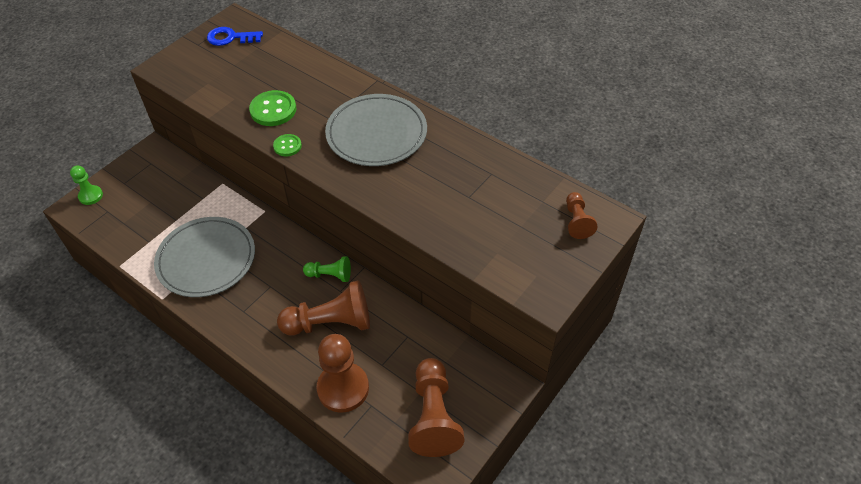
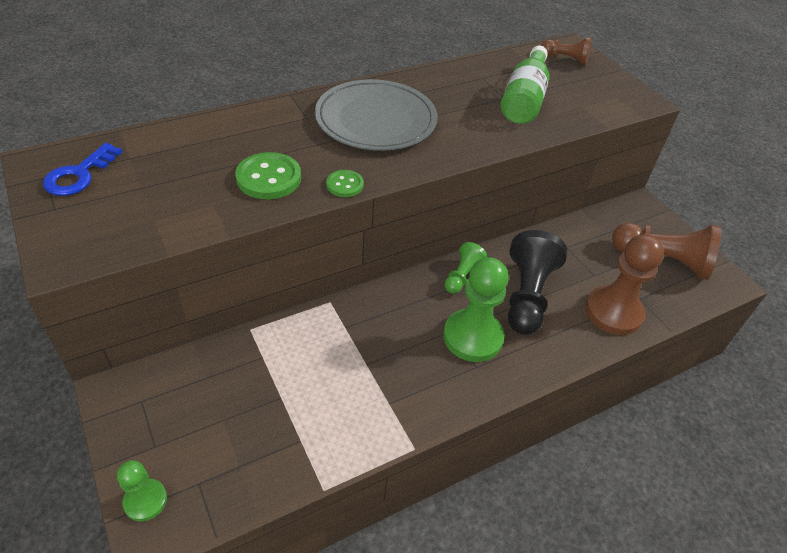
camera: 70 degrees left, 5 degrees down
(206, 259) = (373, 381): grey plate -> none
(270, 300) = (472, 337): none -> green pawn
(330, 323) = (527, 296): brown pawn -> black pawn
(475, 210) = (524, 99): none -> green bottle

